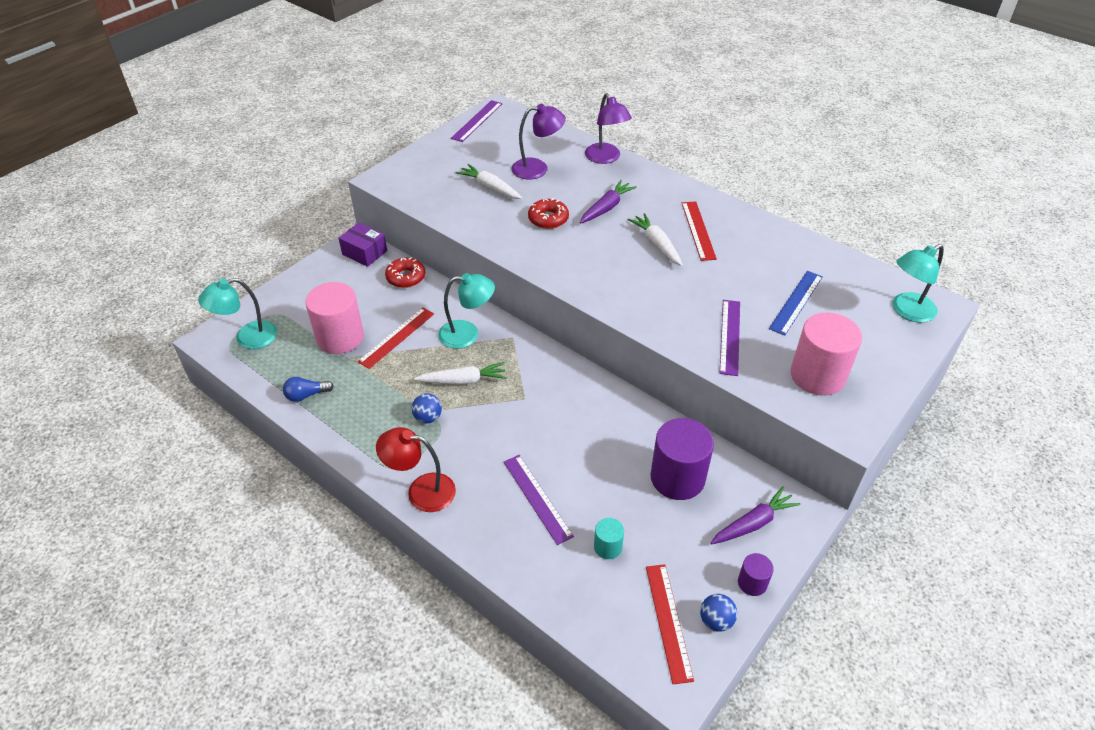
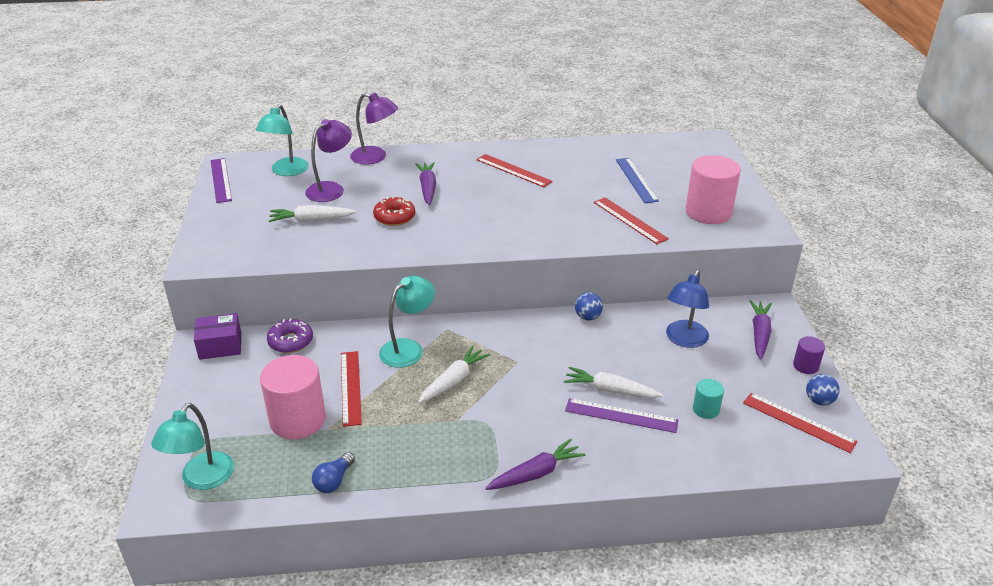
camera: 45 degrees left, 10 degrees down
(406, 277) = (290, 341): red donut -> purple donut
(421, 491) = (536, 473): red lamp -> purple carrot
(428, 418) = (465, 423): blue ball -> blue ball (587, 317)
(656, 244) = (499, 193): white carrot -> white carrot (610, 390)
(677, 478) = (684, 340): purple cylinder -> blue lamp
(730, 336) = (629, 220): purple ruler -> red ruler
(907, 311) = (699, 152): turquoise lamp -> turquoise lamp (286, 171)

